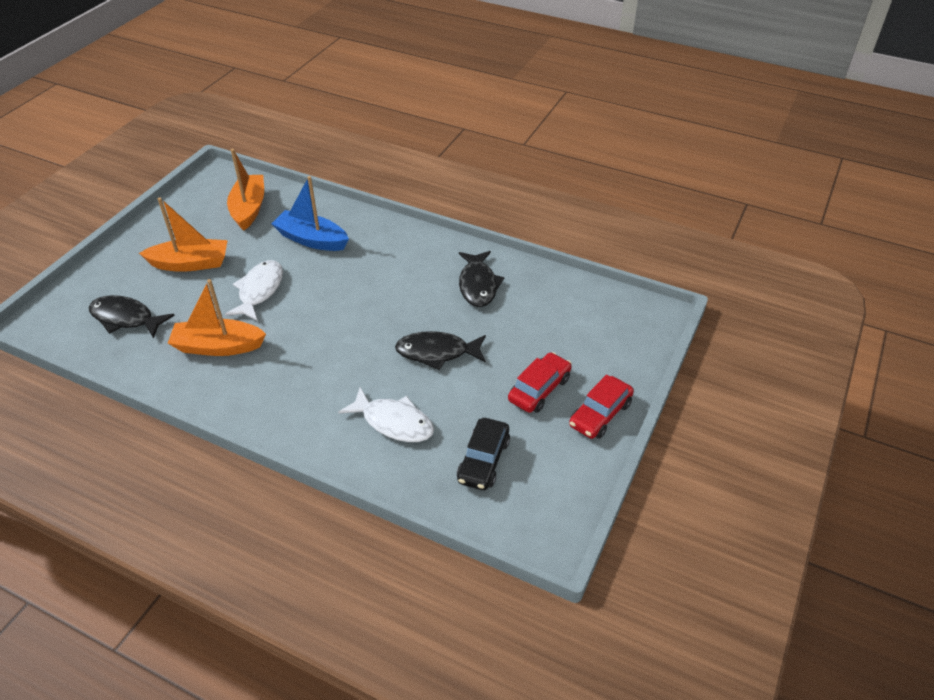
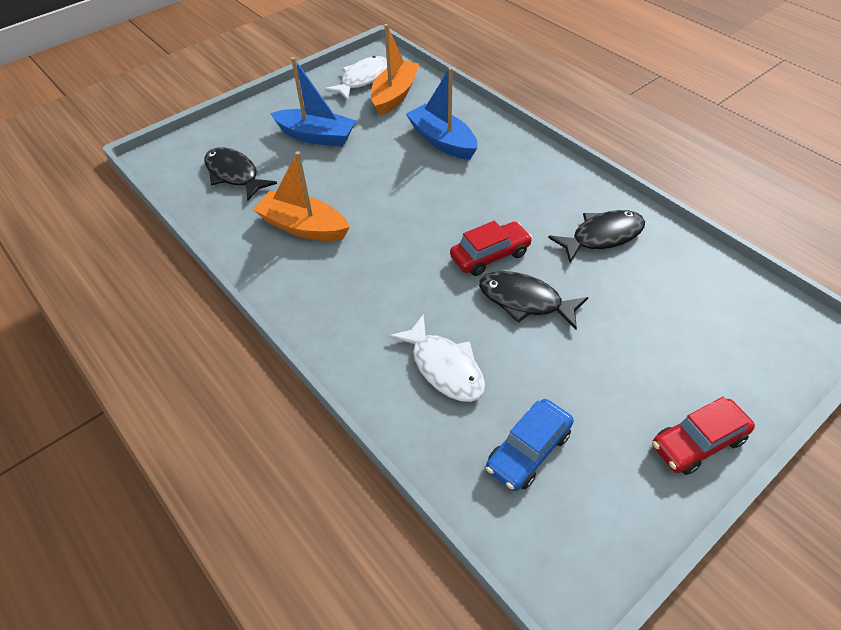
camera: 25 degrees right, 5 degrees up
(190, 263) = (316, 136): orange boat -> blue boat
(259, 290) = (368, 180): white fish -> white fish (362, 79)
(478, 285) = (602, 236): black fish -> black fish turned 135 degrees counterclockwise
(483, 461) = (528, 451): black car -> blue car
(539, 389) = (630, 384): red car -> red car (490, 255)

